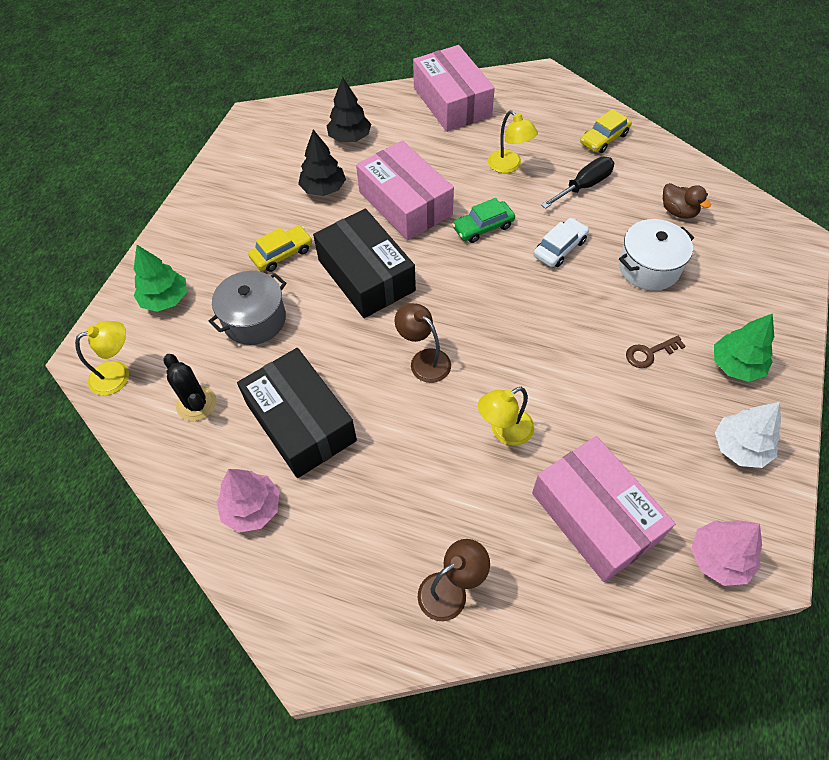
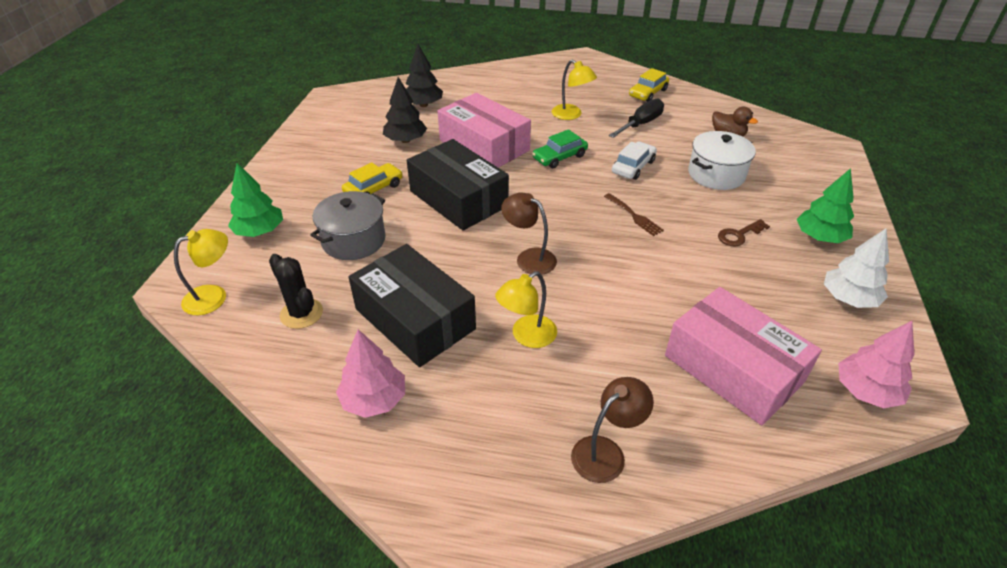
camera: 10 degrees left, 15 degrees down
(452, 102) = (510, 77): pink box -> none
(504, 431) = (622, 307): yellow lamp -> yellow lamp (526, 336)
(544, 316) = (634, 216): none -> brown fork

